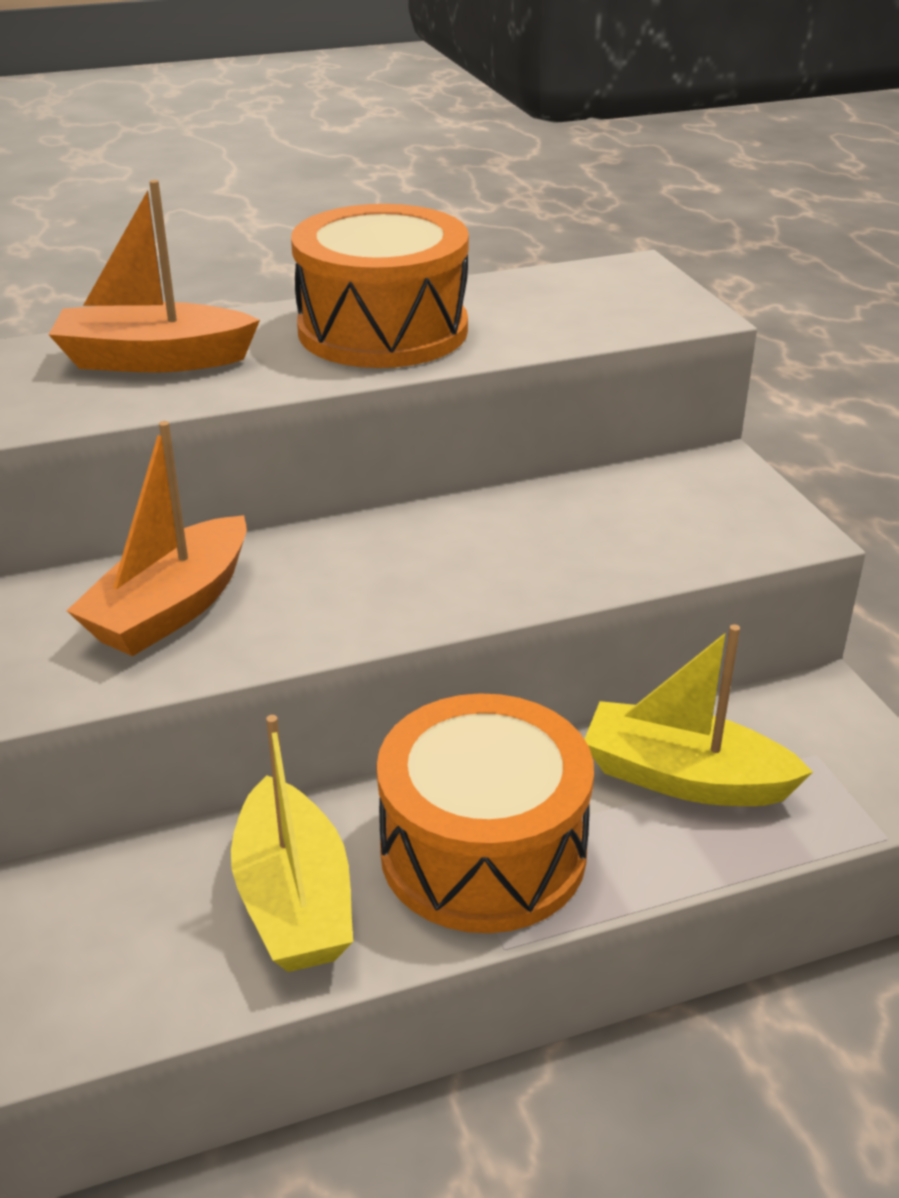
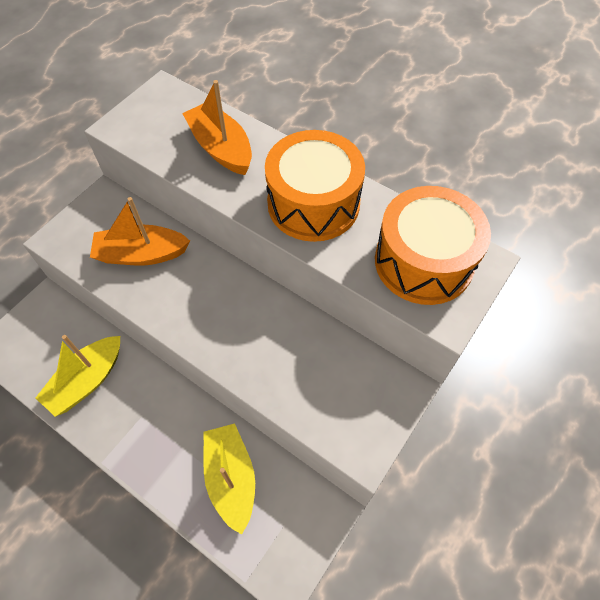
camera: 55 degrees right, 25 degrees up
(483, 852) = (144, 427): orange drum -> orange drum (423, 261)

